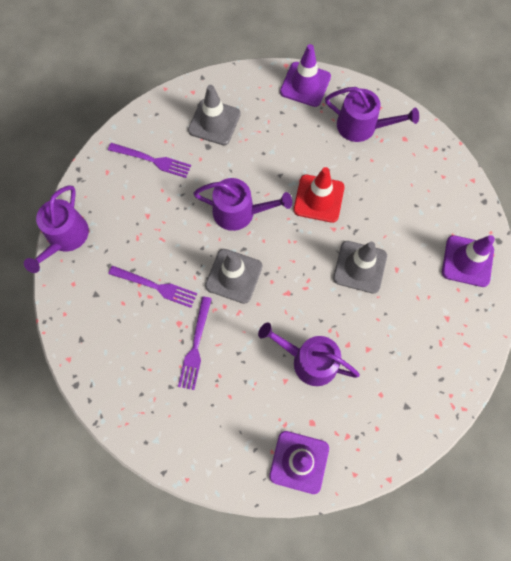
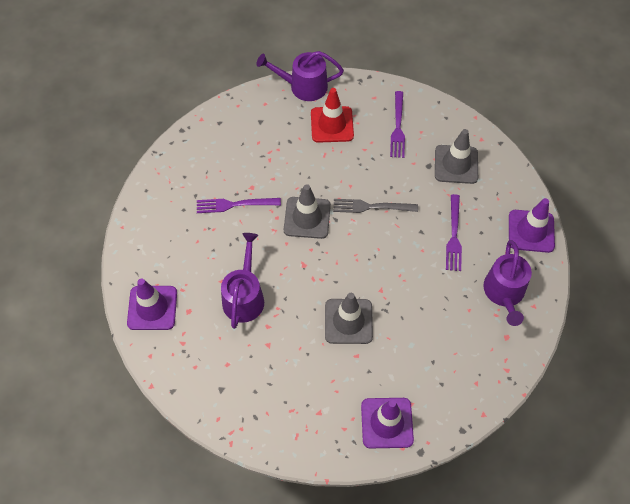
camera: 75 degrees right, 10 degrees down
(156, 287) = (279, 162): purple fork -> purple fork (454, 236)
(239, 212) = (370, 207): purple watering can -> grey fork
(319, 198) = (408, 270): red traffic cone -> red traffic cone (332, 124)

